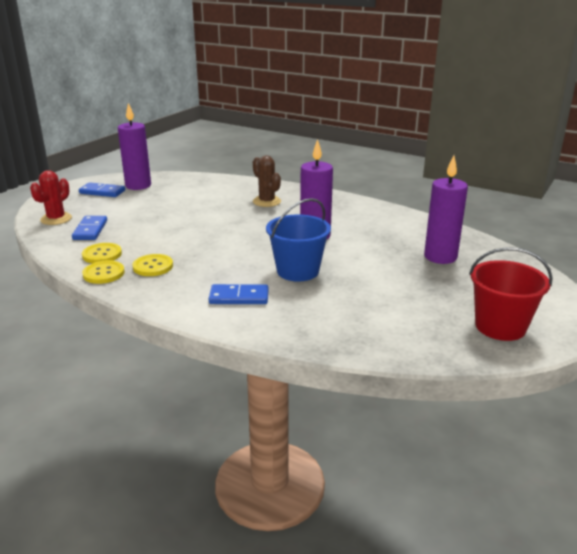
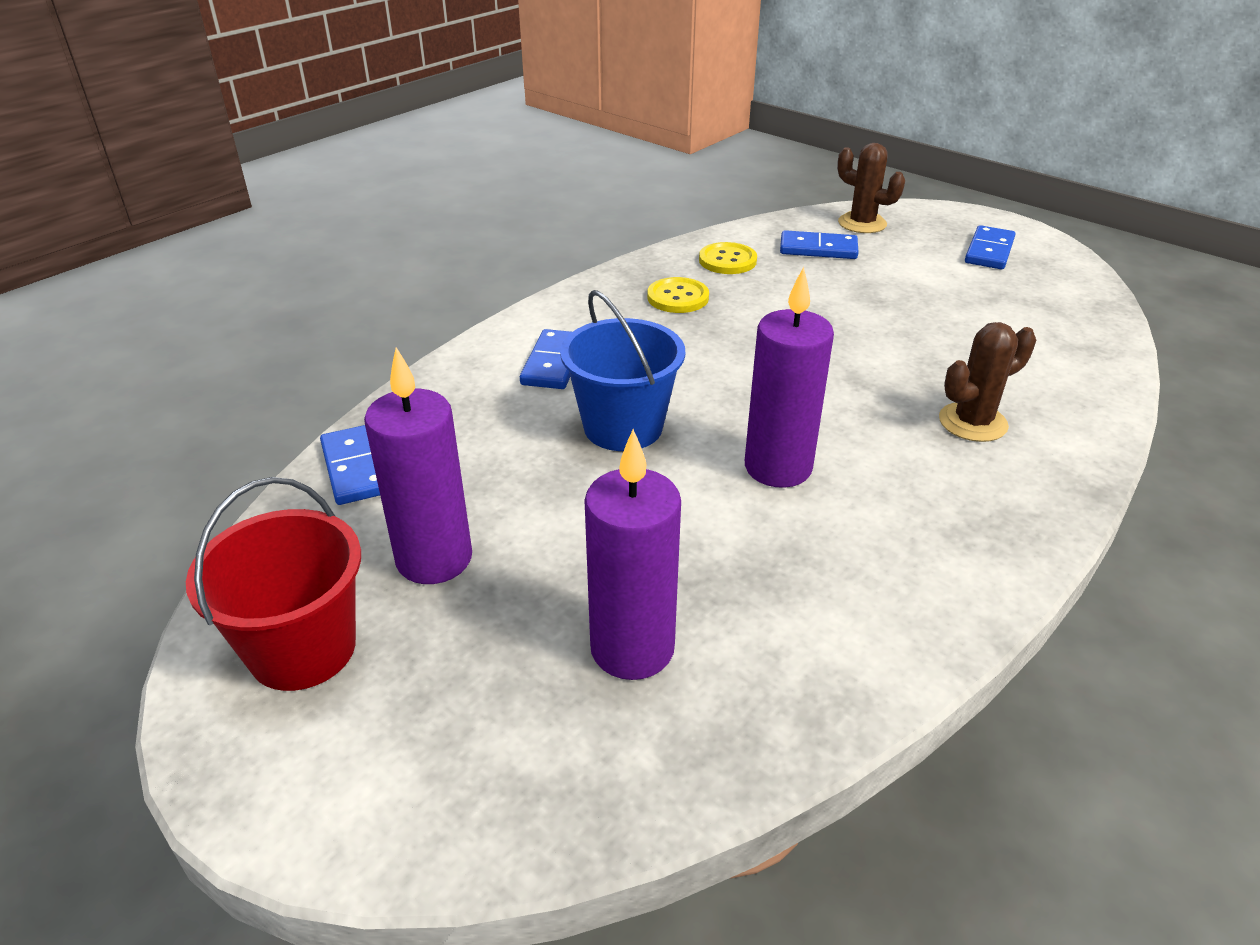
camera: 100 degrees right, 10 degrees up
(56, 219) = (862, 223): red cactus -> brown cactus
(103, 273) = (665, 264): yellow button -> none
(138, 186) = (1032, 281): purple candle -> purple candle (434, 559)
(370, 343) = (356, 468): none -> blue domino

